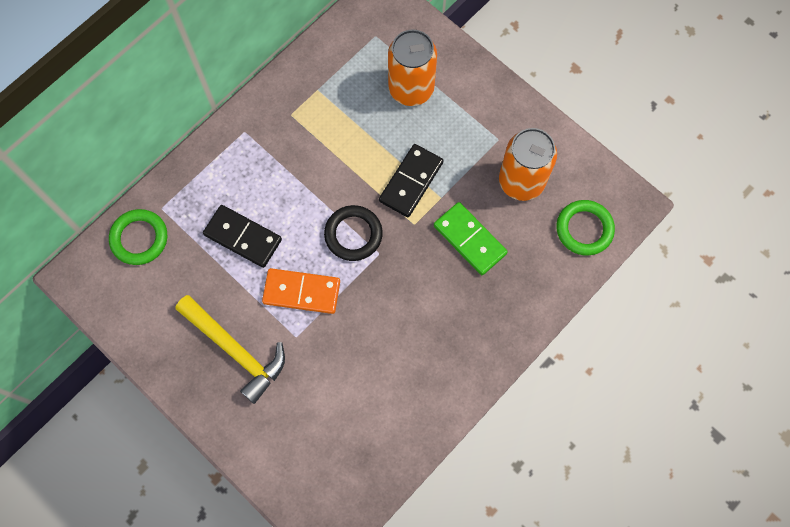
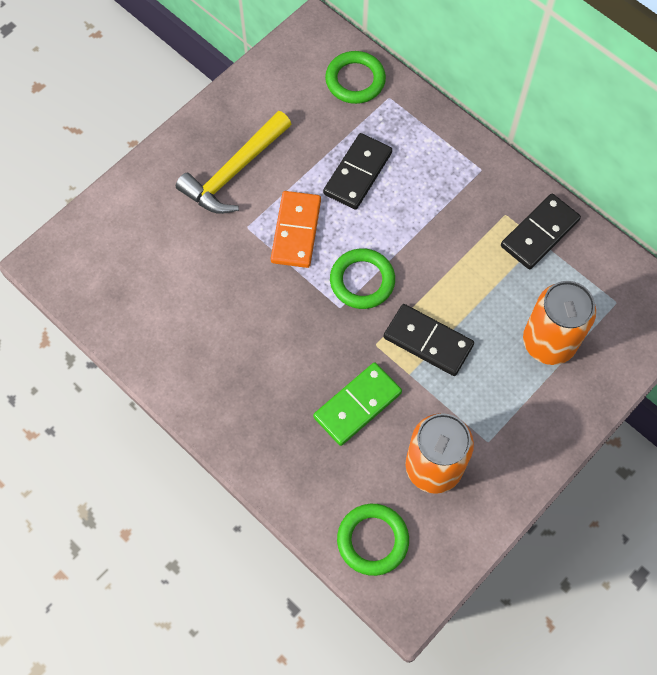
camera: 90 degrees right, 5 degrees down
(310, 88) = (540, 233): none -> black domino
(353, 234) = (362, 281): black ring -> green ring

